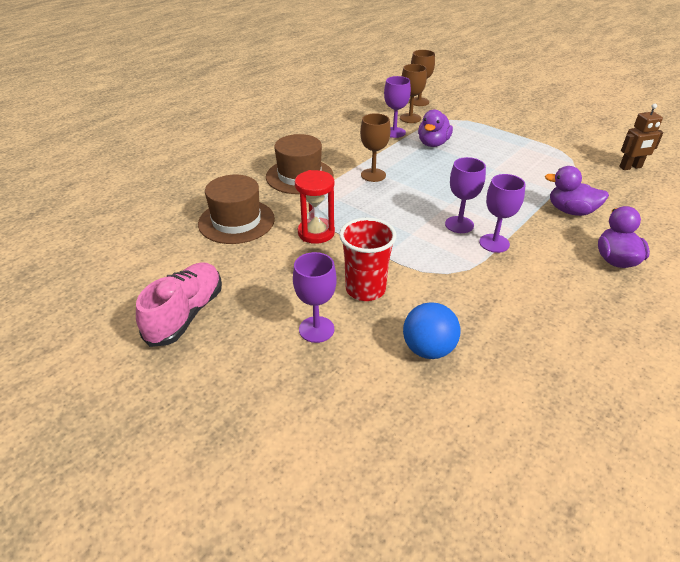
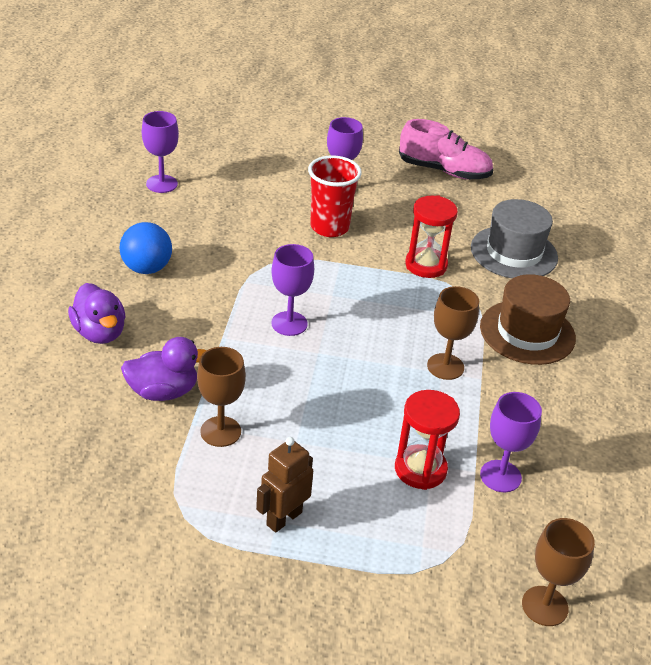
camera: 145 degrees right, 0 degrees up
(186, 314) = (444, 171): pink shoe -> pink shoe turned 60 degrees counterclockwise
(236, 221) = (514, 252): brown hat -> grey hat
(410, 118) = (511, 533): brown goblet -> brown goblet (220, 431)
(428, 349) = (246, 200): blue ball -> blue ball (146, 268)
(433, 144) = (420, 469): purple duck -> red hourglass
(494, 243) = (239, 311): purple goblet -> purple goblet (162, 184)
(630, 167) = (82, 531): brown robot -> brown robot (284, 518)

